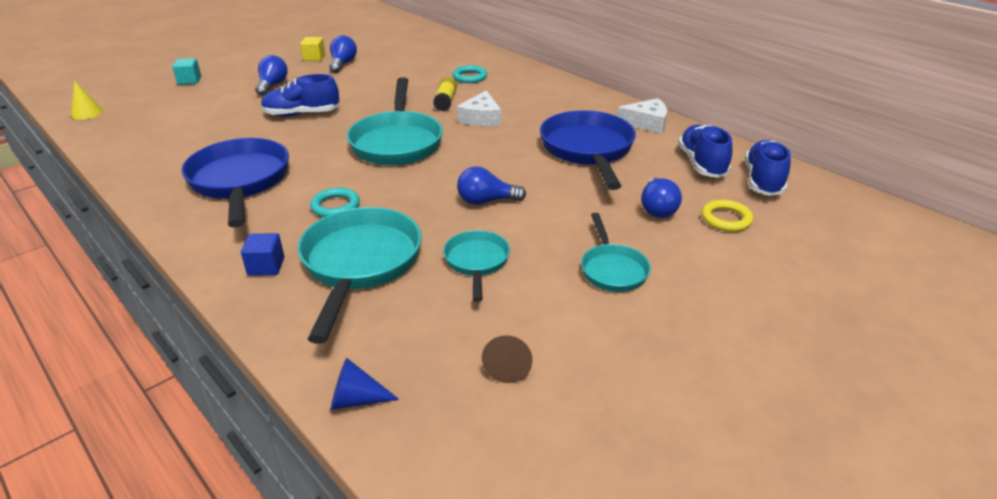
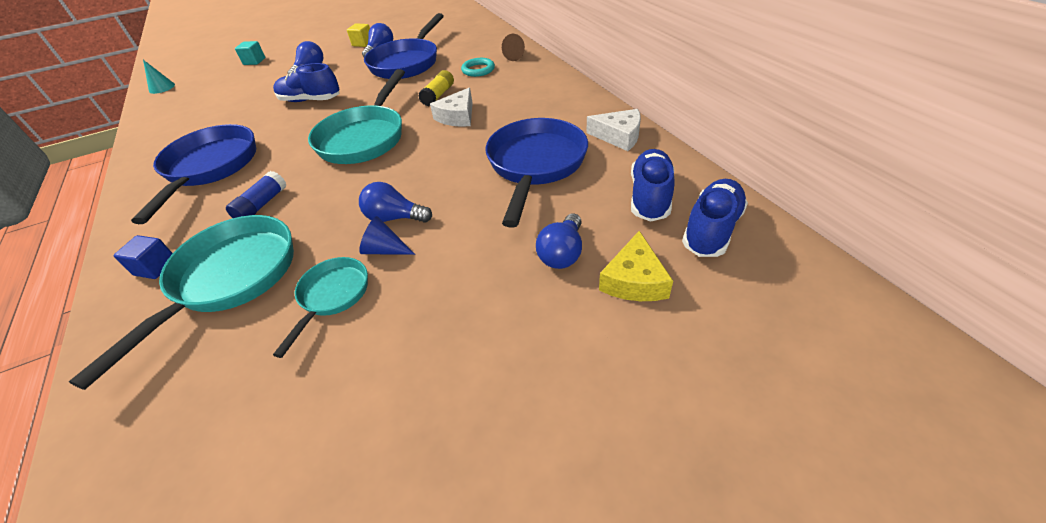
camera: 20 degrees right, 10 degrees up
(87, 113) = (162, 87): yellow cone -> turquoise cone
(335, 206) = (262, 205): turquoise ring -> blue glue stick
(356, 399) = (95, 461): blue cone -> blue cone (385, 250)
(385, 74) = (407, 63): none -> blue pan
(508, 366) = (262, 452): brown cone -> brown cone (516, 56)
(612, 269) = (460, 332): turquoise pan -> none
(726, 219) = (634, 280): yellow ring -> yellow cheese

